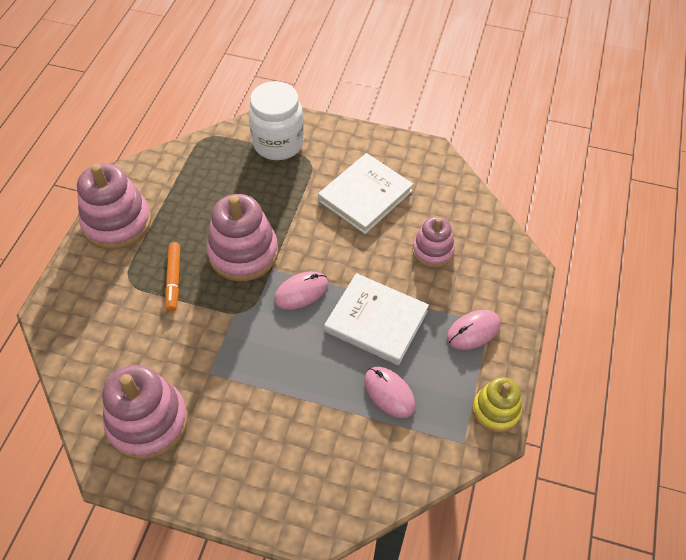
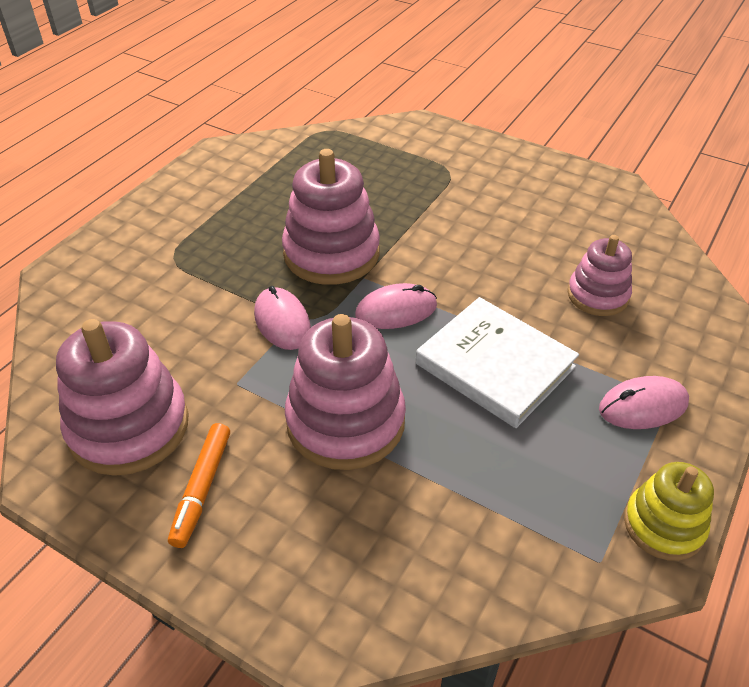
camera: 15 degrees right, 10 degrees down
(117, 222) = (184, 196): pink stacking toy -> pink stacking toy (345, 422)
(174, 279) = (230, 266): orange marker -> orange marker (202, 489)
(278, 143) = (413, 149): white jar -> none
(365, 196) = (514, 218): white book -> none
(389, 393) = (493, 463): pink mouse -> pink mouse (282, 321)

